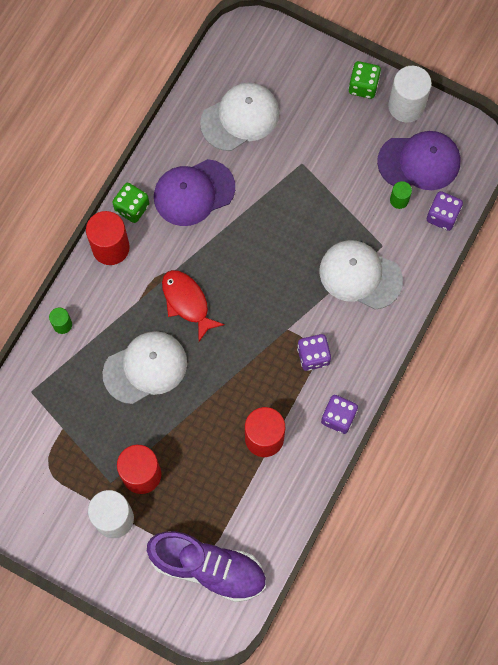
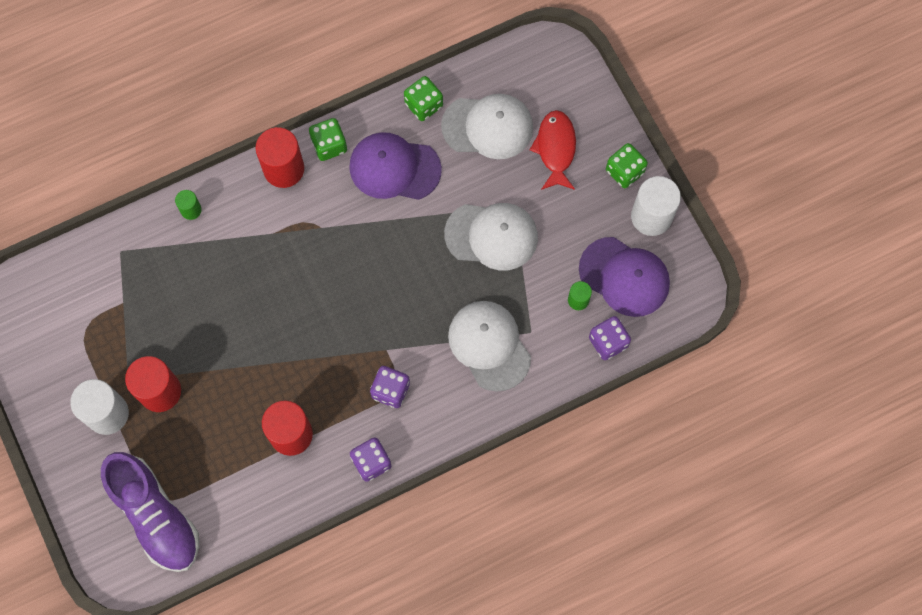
camera: 35 degrees right, 0 degrees up
(145, 368) = (234, 298): white cap -> white cap (491, 236)
(180, 132) = (424, 105): none -> green dice
(187, 302) = (314, 264): red fish -> red fish (555, 149)

